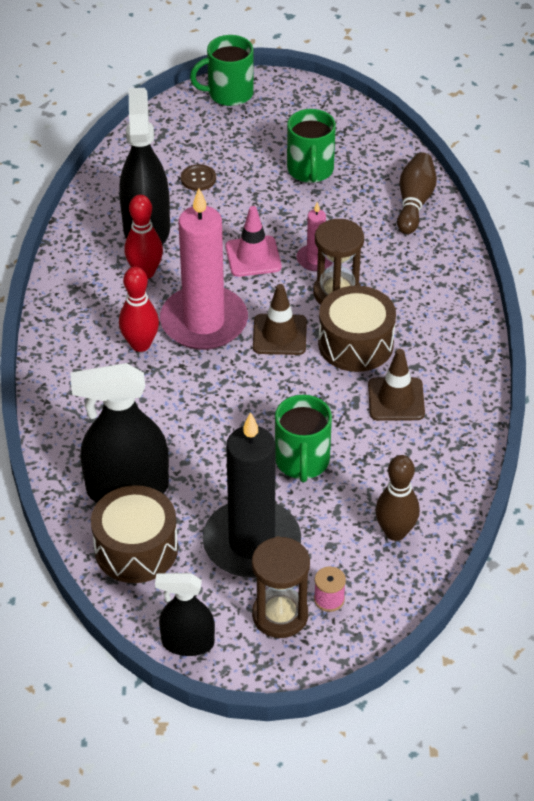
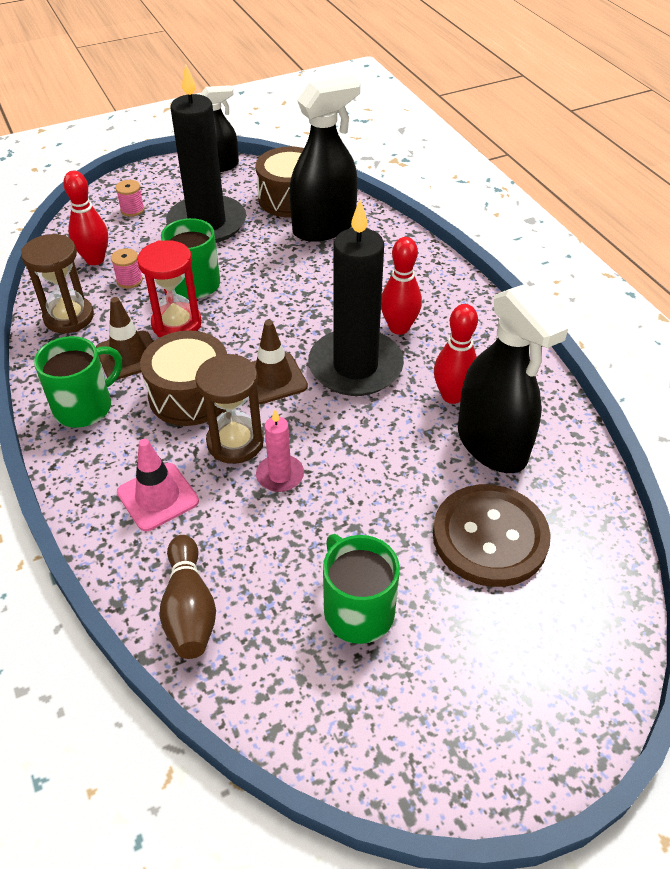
camera: 155 degrees right, 0 degrees up
(198, 179) = (490, 537): brown button -> brown button, size x2.32
(204, 322) = (355, 366): pink candle -> black candle
(228, 93) = (568, 719): green mug -> green mug (85, 407)
(253, 257) = (352, 454): pink traffic cone -> pink traffic cone (158, 497)
(280, 615) = (164, 193): brown hourglass -> brown hourglass (69, 317)
(339, 418) = (176, 324): none -> red hourglass
(367, 489) = (129, 280): none -> pink spool
(395, 532) = (95, 259): brown bowling pin -> red bowling pin

